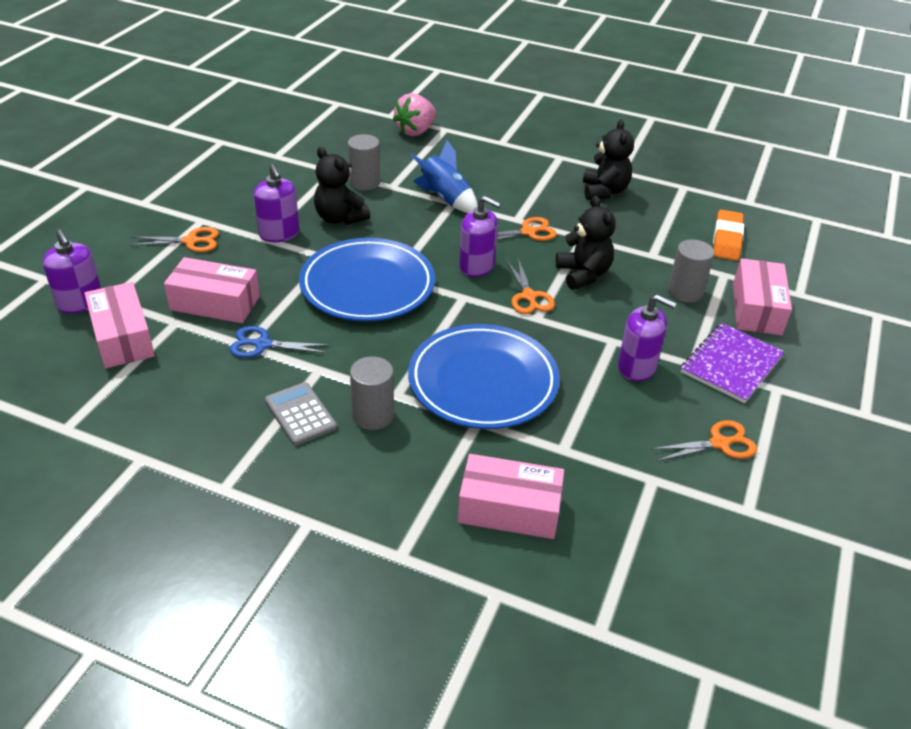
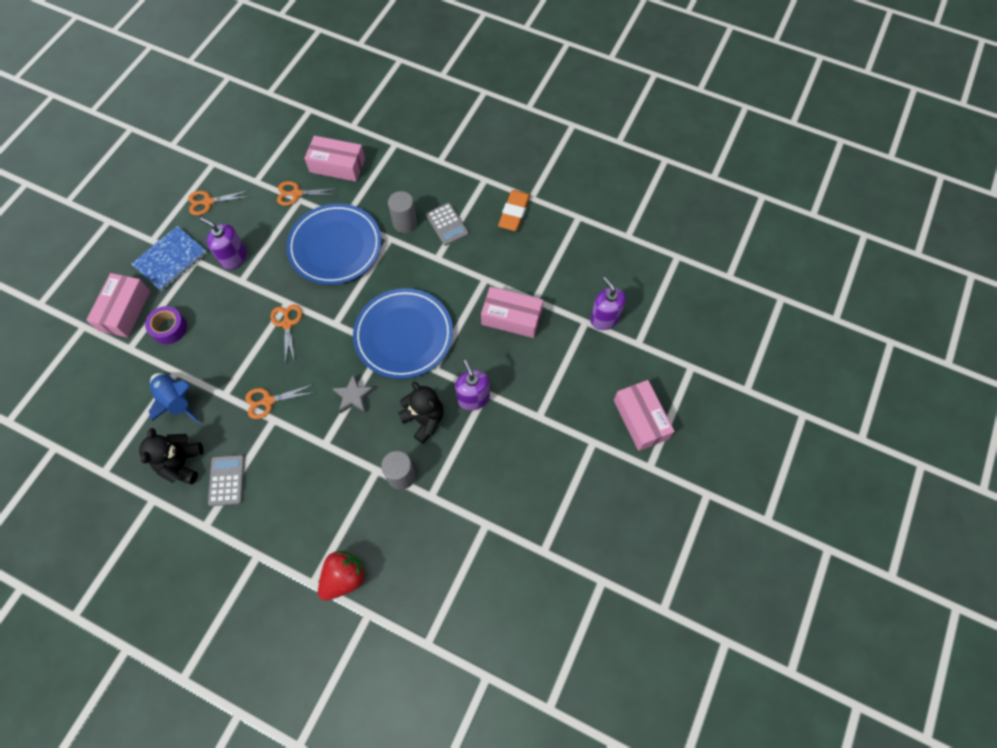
camera: 175 degrees left, 25 degrees up
(123, 337) = (566, 285): pink box -> pink box (640, 419)
(191, 241) = (542, 388): orange scissors -> orange scissors (296, 194)
(263, 344) = (474, 279): blue scissors -> none
(415, 131) = (344, 577): pink strawberry -> red strawberry
(426, 235) = (353, 396): none -> grey star
(445, 199) = (330, 450): blue rocket -> blue rocket (176, 401)
(476, 266) = (319, 357): purple soap dispenser -> none
(550, 181) = (227, 480): none -> grey calculator
(583, 274) = (239, 348): black teddy bear -> none
(685, 292) = (169, 328): grey cylinder -> purple tape
(727, 239) = (104, 392): orange eraser -> orange eraser (514, 213)
(731, 364) = (170, 259): purple notebook -> blue notebook

